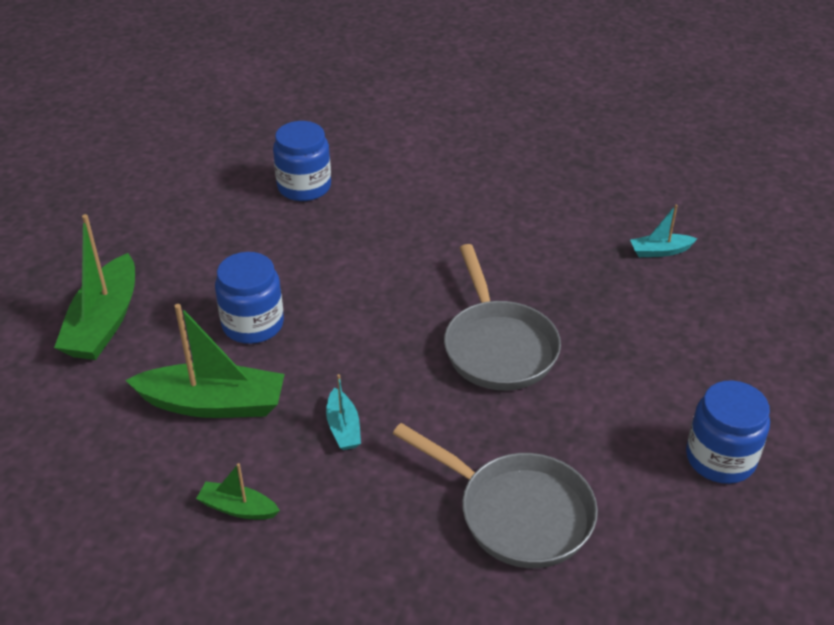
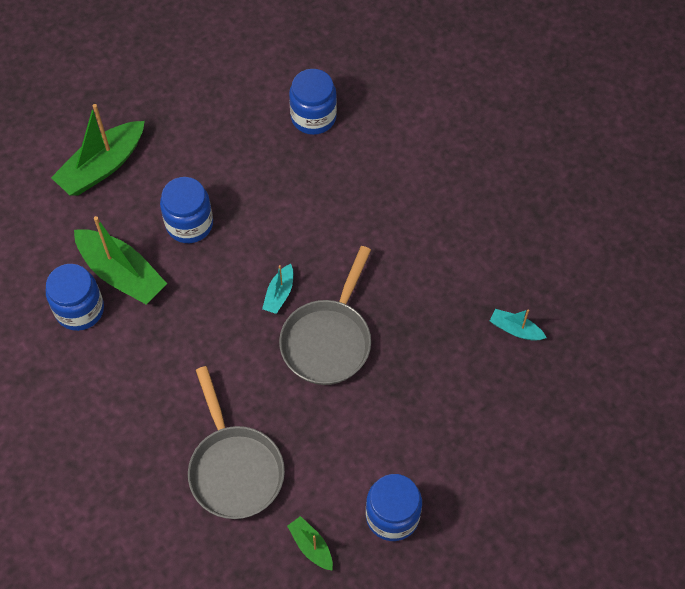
camera: 35 degrees right, 20 degrees up
(190, 462) = (79, 309): none -> blue jar
(237, 508) = (82, 359): green boat -> green boat (311, 546)
(343, 428) = (183, 341): turquoise boat -> turquoise boat (279, 294)

